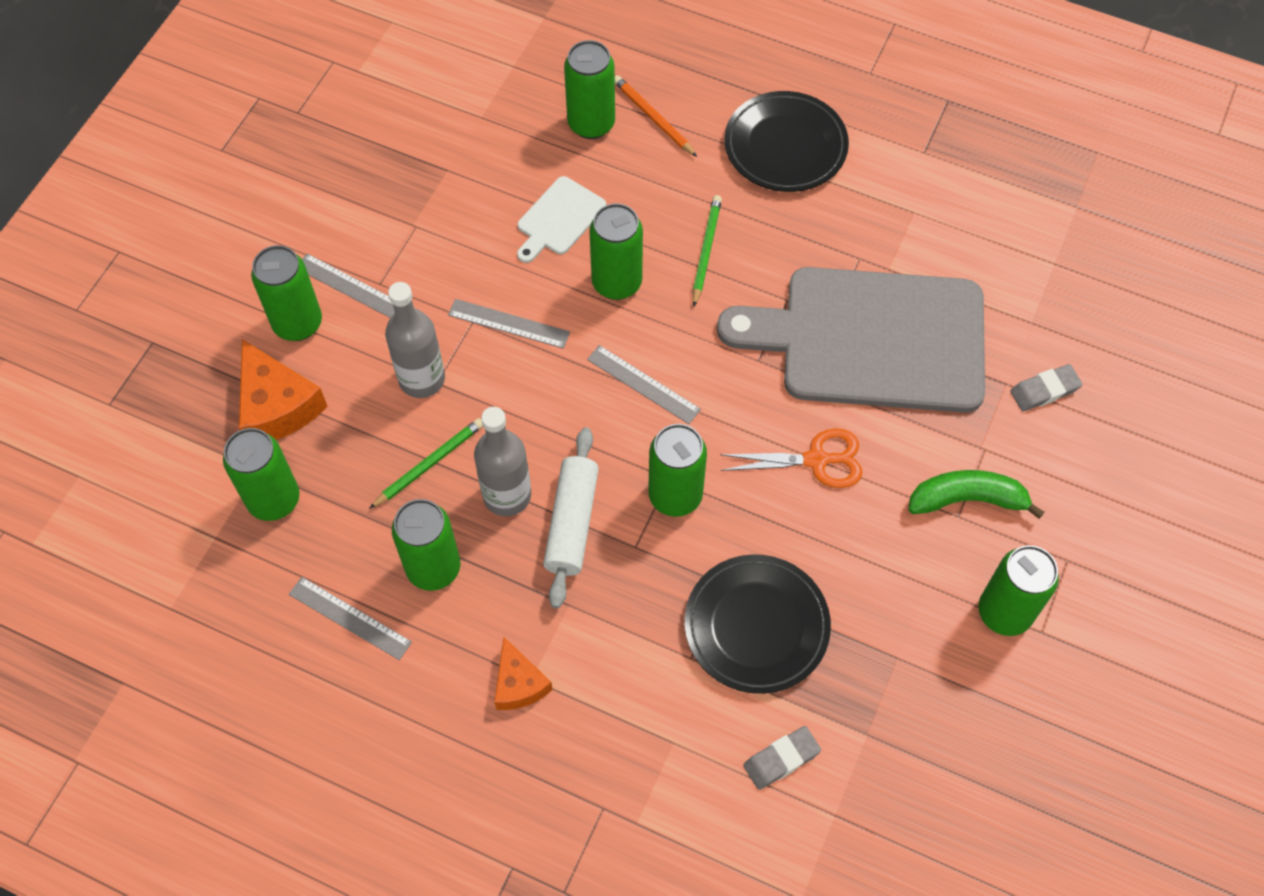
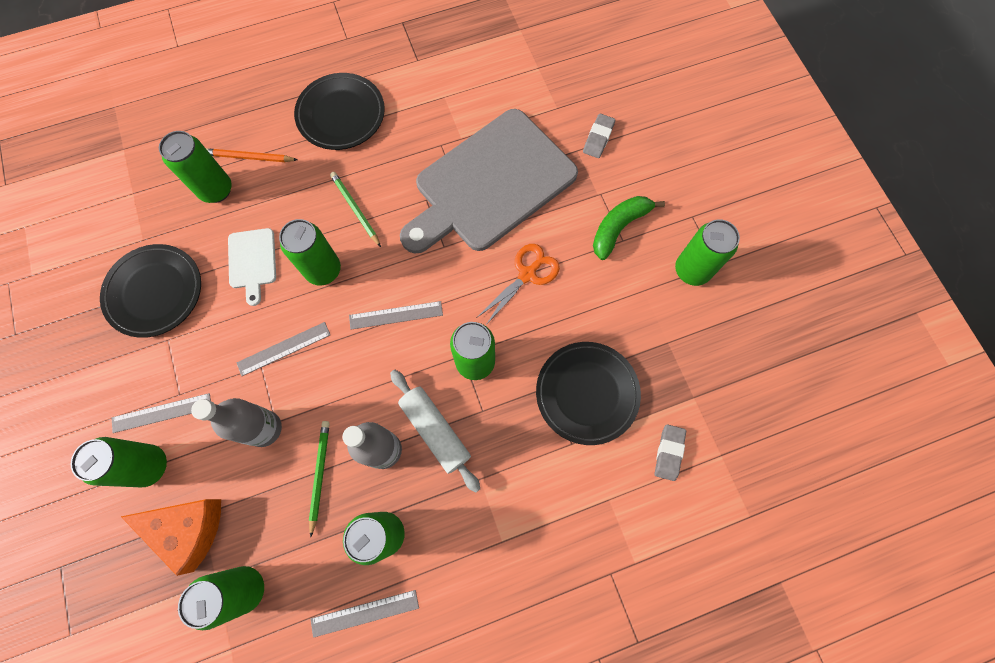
camera: 45 degrees left, 10 degrees up
(446, 174) = (155, 292): none -> black plate
(519, 684) = (498, 551): orange cheese -> none

